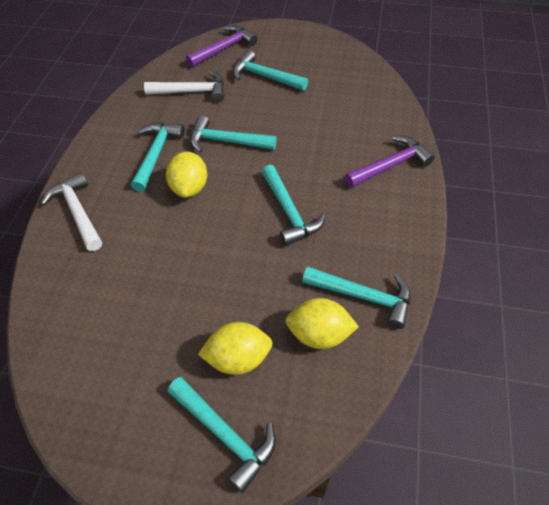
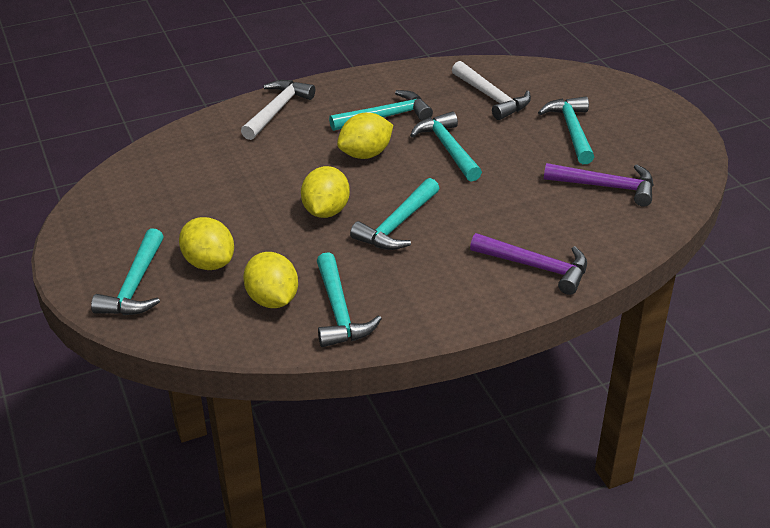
camera: 55 degrees right, 15 degrees down
(224, 48) = (582, 86): purple hammer -> purple hammer (606, 187)
(237, 245) = (326, 211): none -> yellow lemon

